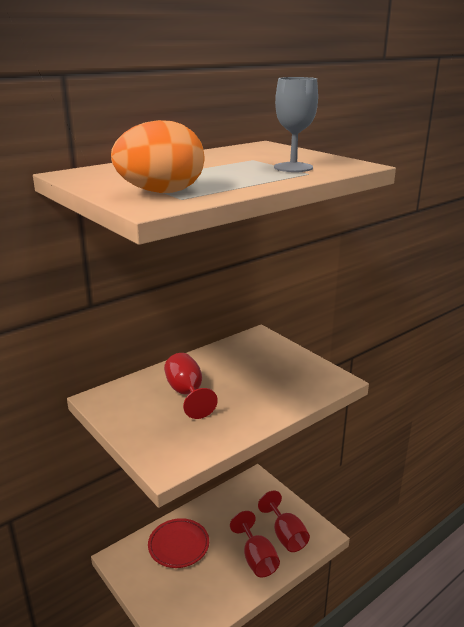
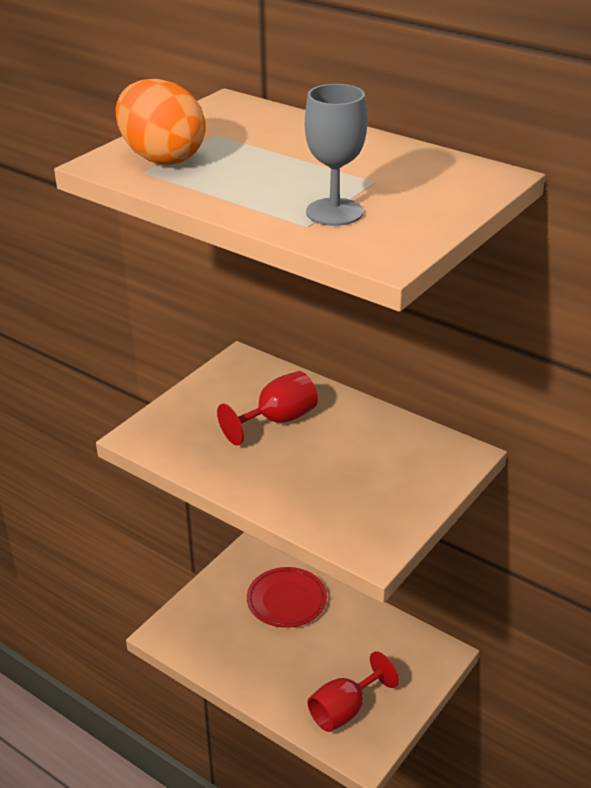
camera: 75 degrees right, 10 degrees up
(257, 559) = (292, 684): red goblet -> none

